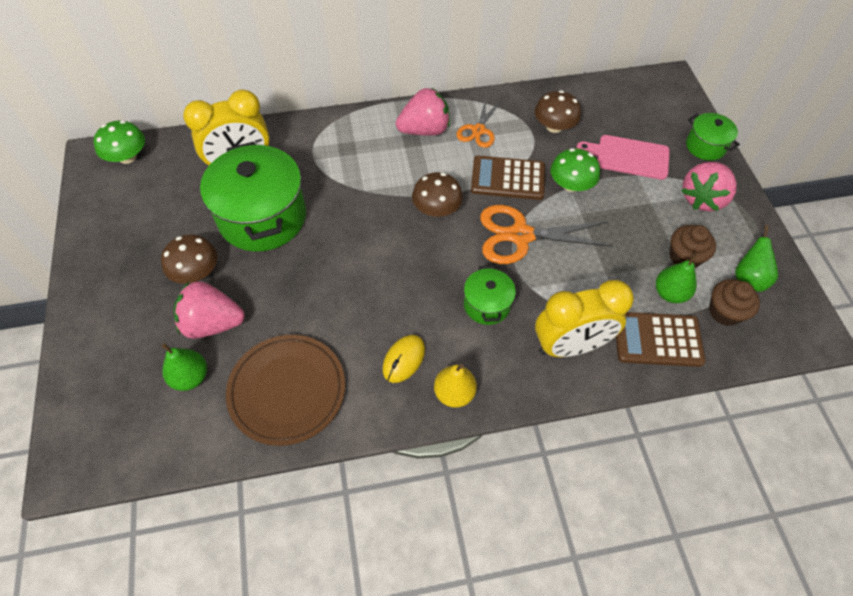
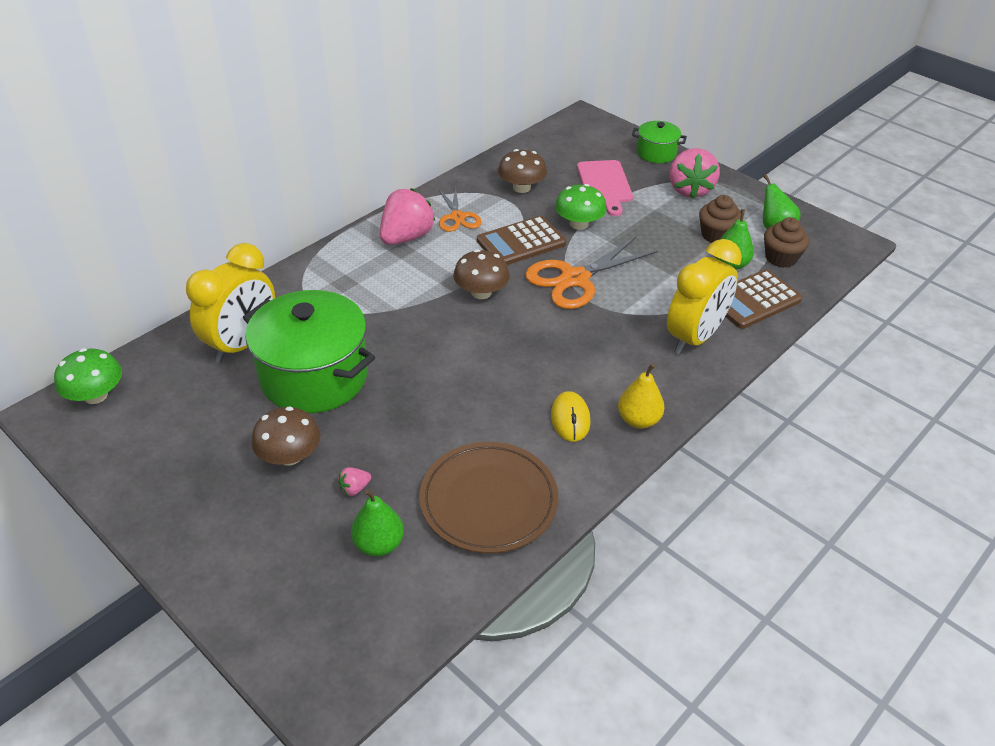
camera: 35 degrees left, 15 degrees down
(212, 323) = (354, 488): pink strawberry -> pink strawberry, size x0.42
(487, 305) = (599, 342): green pot -> none
(628, 157) = (605, 185): pink cutting board -> pink cutting board turned 75 degrees counterclockwise

